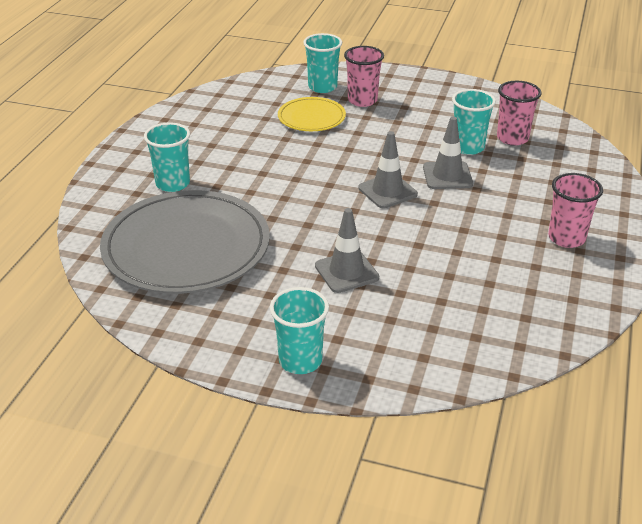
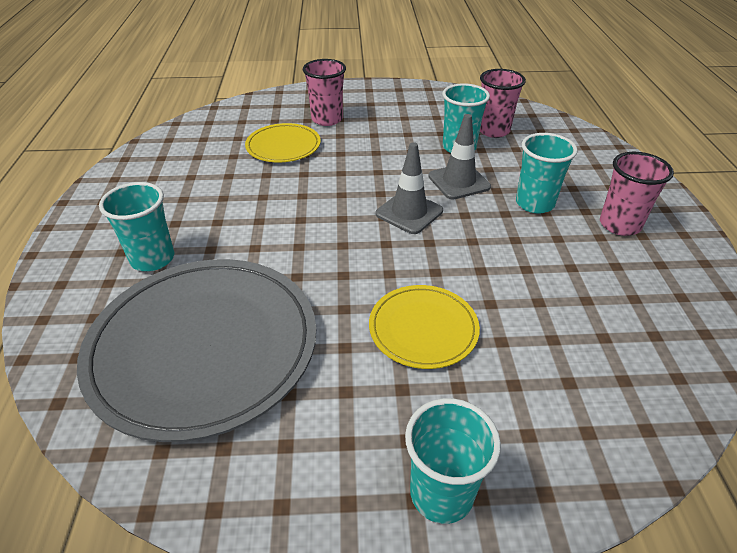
camera: 20 degrees left, 5 degrees up
(322, 87) = (279, 113): turquoise cup -> turquoise cup (534, 203)
(346, 272) = (423, 329): grey traffic cone -> yellow plate

